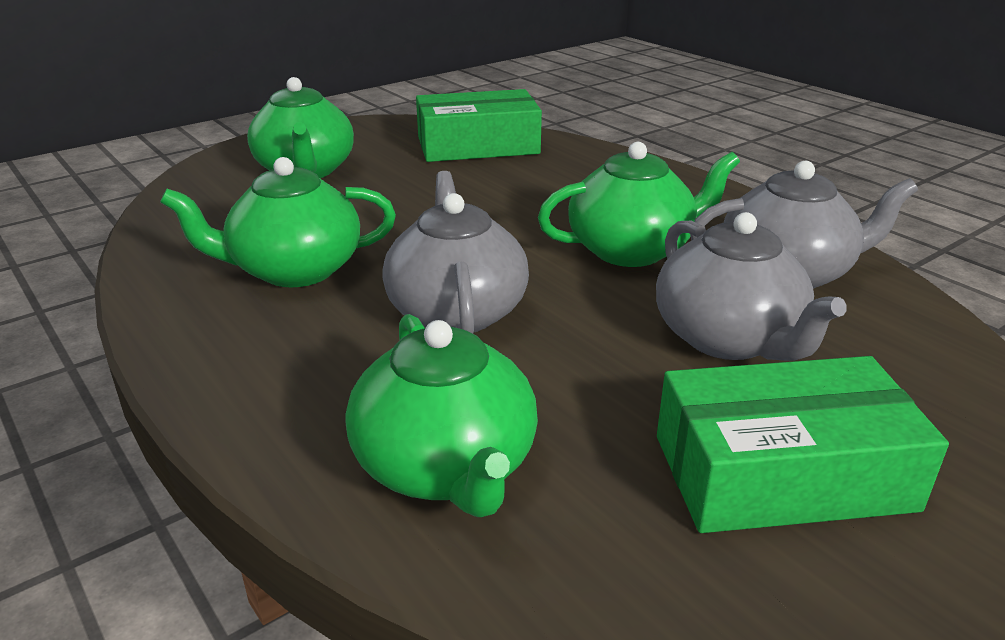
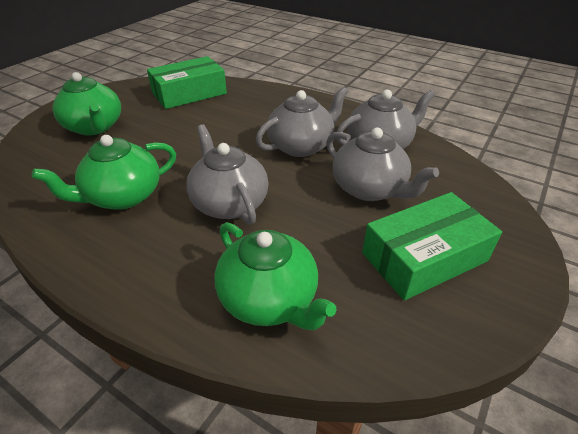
camera: 20 degrees left, 10 degrees up
(632, 250) = (301, 146): green teapot -> grey teapot

